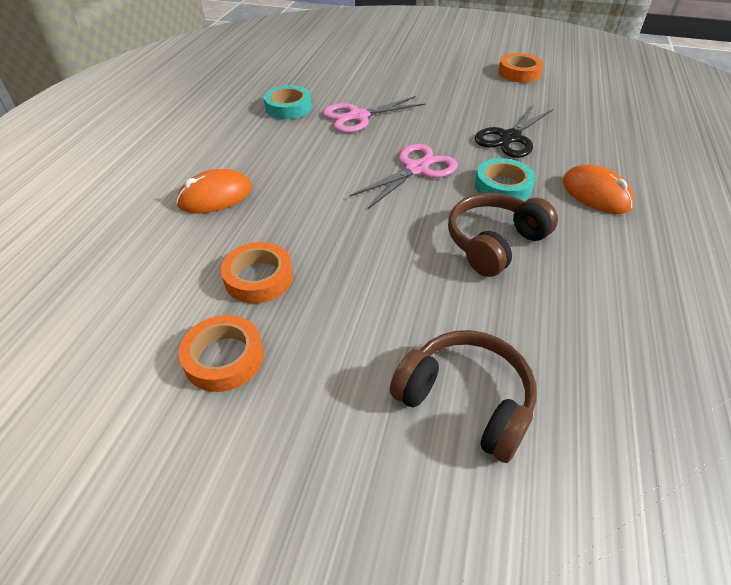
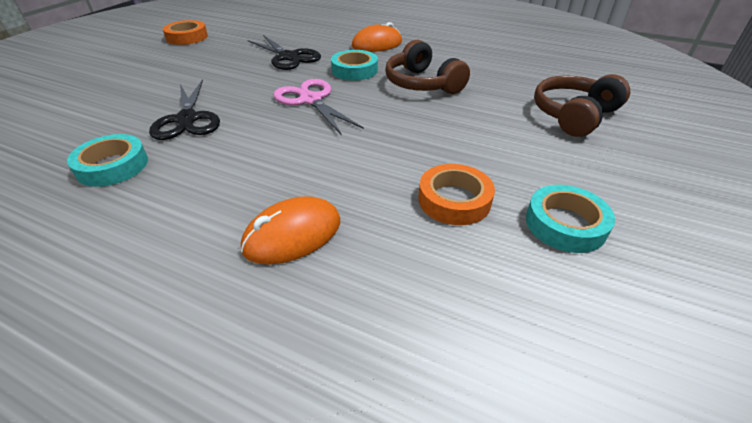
camera: 80 degrees left, 5 degrees down
(215, 196) = (292, 235): orange mouse -> orange mouse turned 75 degrees clockwise
(224, 358) = (565, 224): orange tape -> turquoise tape
(358, 117) = (187, 119): pink scissors -> black scissors

